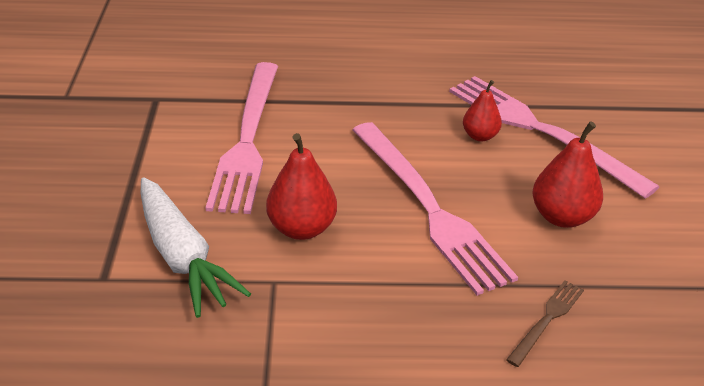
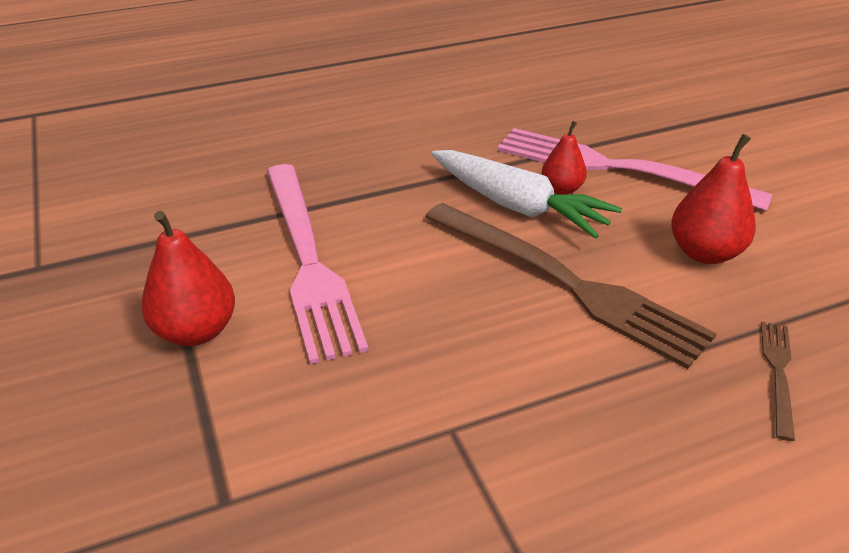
camera: 20 degrees left, 0 degrees up
(182, 257) = (316, 435): white carrot -> white carrot (518, 206)
(301, 228) = (441, 350): red pear -> red pear (196, 331)
(429, 208) = (566, 283): pink fork -> brown fork

